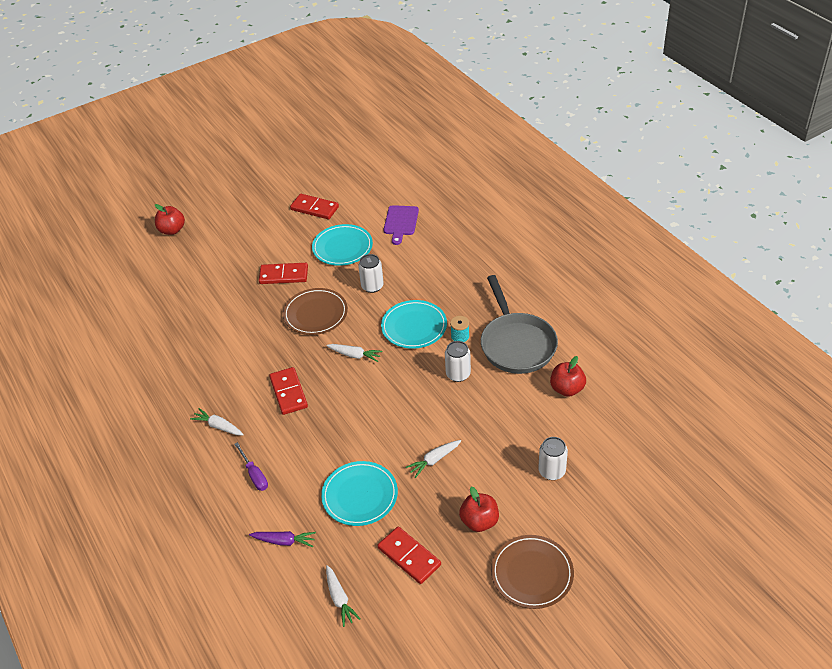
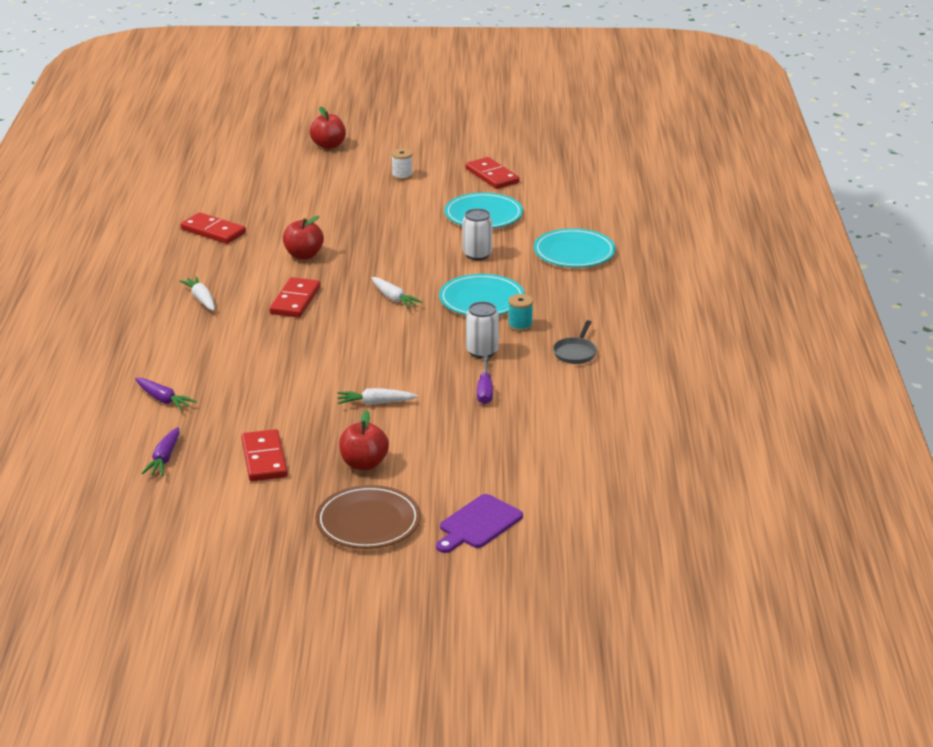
camera: 30 degrees right, 15 degrees down
(252, 236) = (402, 176): none -> white spool
(254, 475) = (192, 344): purple screwdriver -> purple screwdriver (485, 390)
(283, 275) = (397, 215): red domino -> red domino (213, 231)
(315, 314) = (393, 254): brown plate -> none
(339, 598) = (164, 458): white carrot -> purple carrot
(360, 495) = (271, 398): turquoise plate -> turquoise plate (574, 252)
(400, 222) = (570, 216): purple cutting board -> purple cutting board (478, 524)
(516, 344) = (575, 353): grey pan -> grey pan, size x0.43
(552, 471) = (486, 459): white can -> none
(567, 389) = (586, 407): red apple -> red apple (304, 255)

